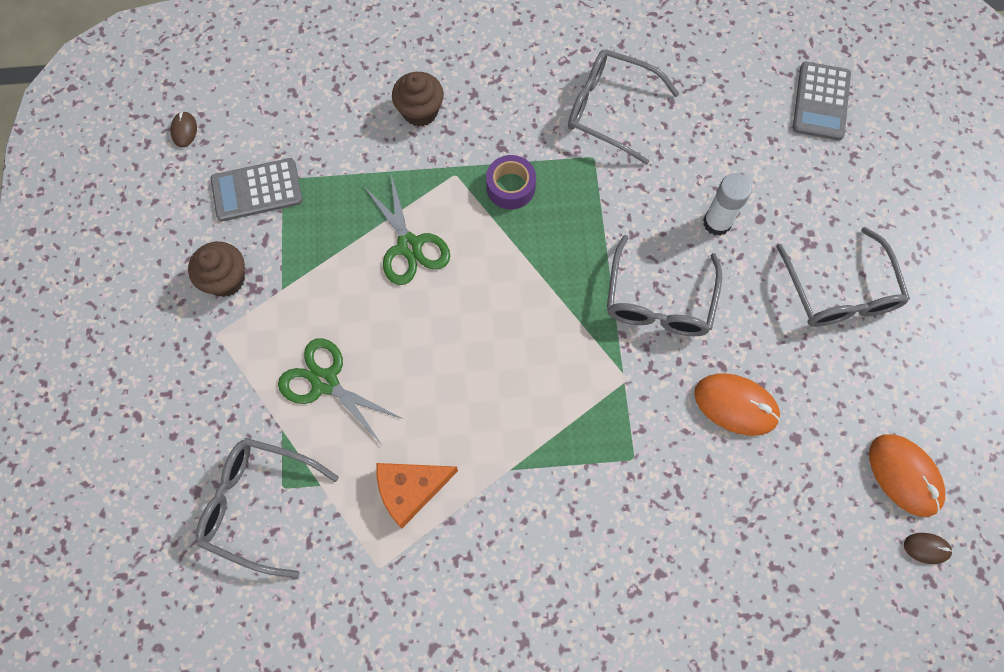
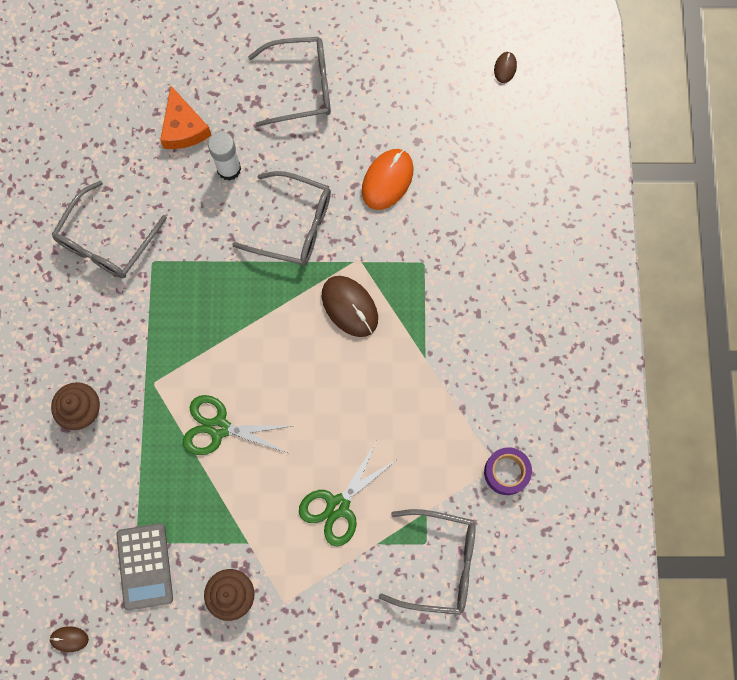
camera: 85 degrees left, 5 degrees up
(259, 505) = (439, 563): grey glasses -> grey glasses turned 105 degrees counterclockwise
(409, 246) = (219, 428): green scissors -> green scissors turned 150 degrees counterclockwise
(410, 489) = (435, 438): orange cheese -> orange cheese (183, 128)
(510, 187) = (172, 335): purple tape -> purple tape (506, 472)
(565, 374) = (349, 307): none -> brown mouse
(821, 101) = (124, 66): grey calculator -> none
(904, 475) = (451, 71): orange mouse -> none

